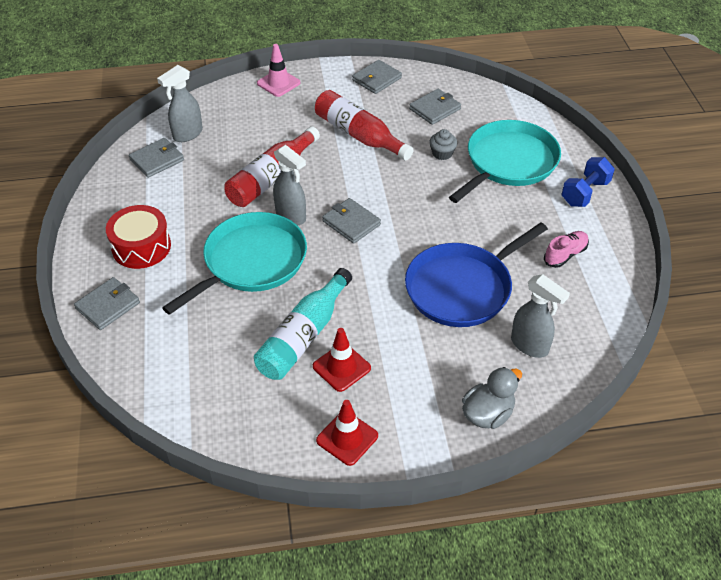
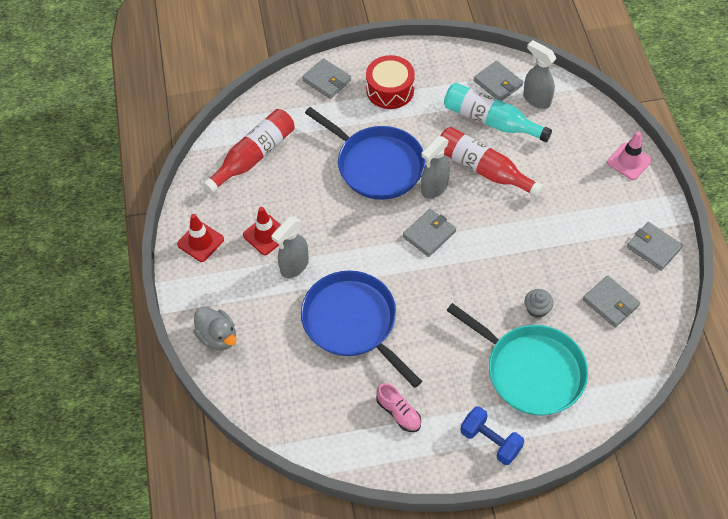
camera: 90 degrees right, 10 degrees up
(251, 262) = (377, 165): turquoise pan -> blue pan
(303, 336) = (297, 207): turquoise bottle -> turquoise bottle (491, 121)
(359, 135) = (556, 235): red bottle -> red bottle (254, 156)
(530, 346) = (287, 373): grey spray bottle -> grey spray bottle (294, 266)

